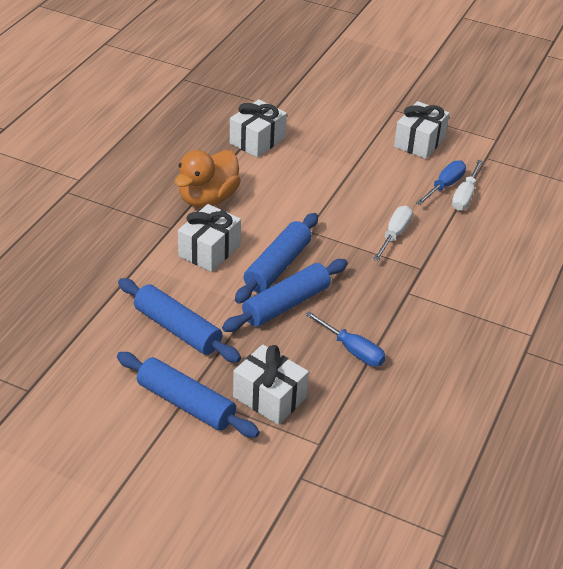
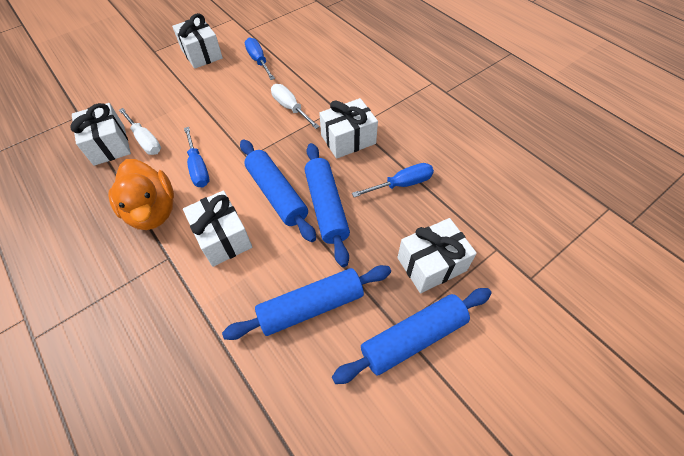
camera: 60 degrees left, 15 degrees up
(271, 205) = (198, 168): none -> blue screwdriver
(383, 292) = (348, 139): none -> white gift
(465, 196) = (277, 56): white screwdriver -> white screwdriver (145, 141)

